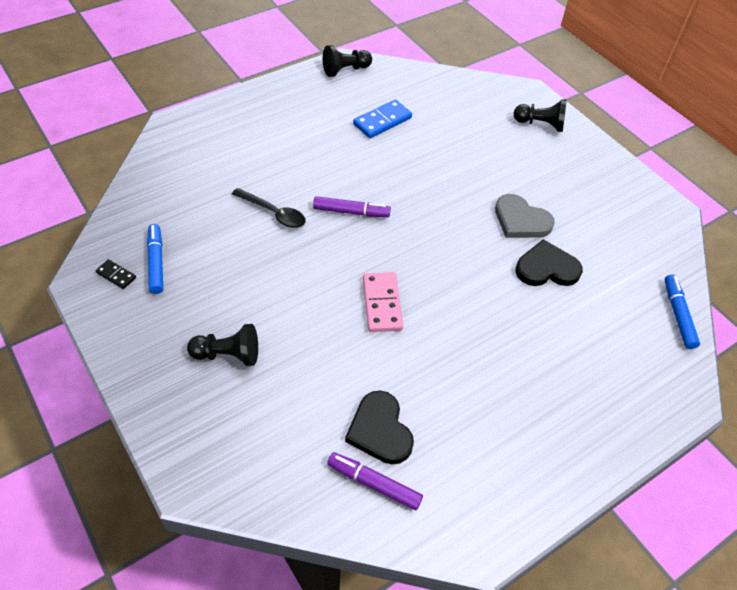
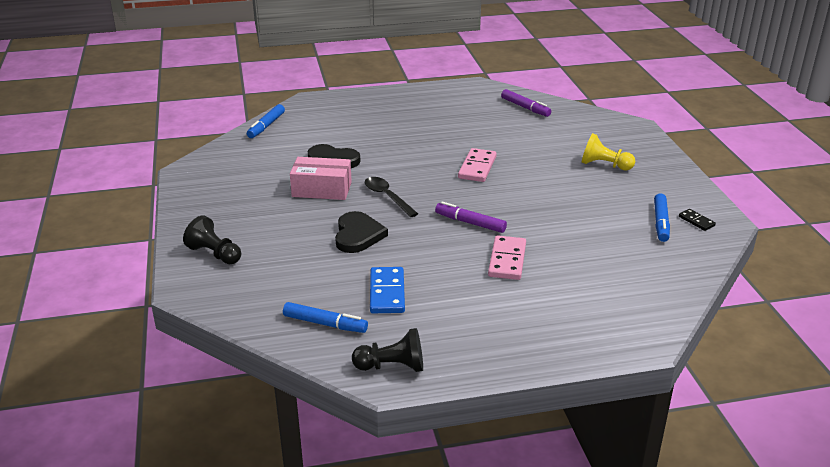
camera: 155 degrees left, 20 degrees down
(228, 355) = (604, 165): black pawn -> yellow pawn
(274, 213) = (545, 235): black spoon -> black spoon (387, 197)
(300, 175) = (507, 260): none -> pink domino
(380, 430) = (511, 122): black heart -> black heart (358, 235)
(382, 121) = (387, 293): blue domino -> blue domino turned 75 degrees counterclockwise
(409, 88) = (325, 324): none -> blue marker
(521, 220) = (322, 189): grey heart -> pink box

